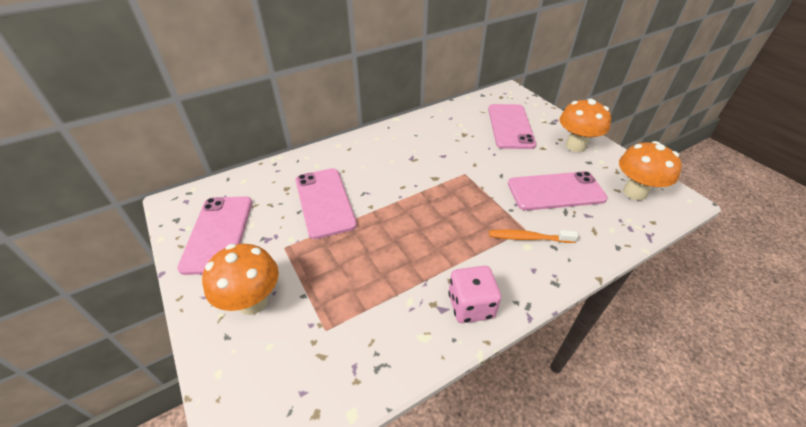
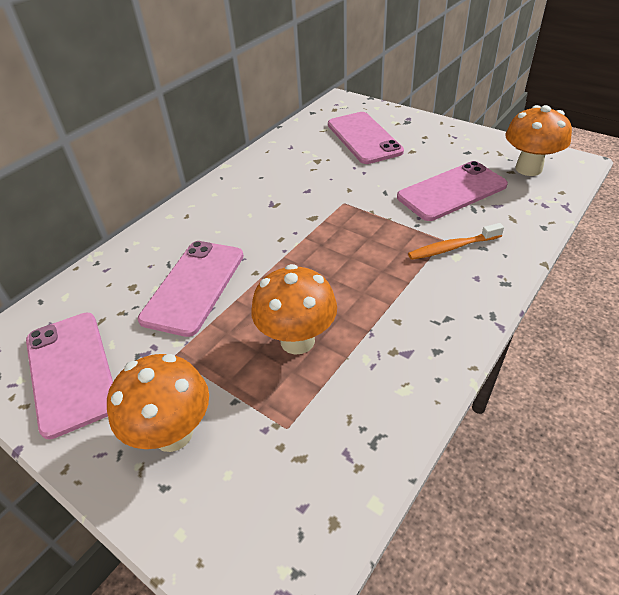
camera: 20 degrees left, 0 degrees up
(324, 202) = (194, 286): pink phone -> pink phone turned 60 degrees clockwise
(470, 306) = (434, 338): pink dice -> none
(575, 146) = (444, 139): orange mushroom -> orange mushroom (297, 340)

